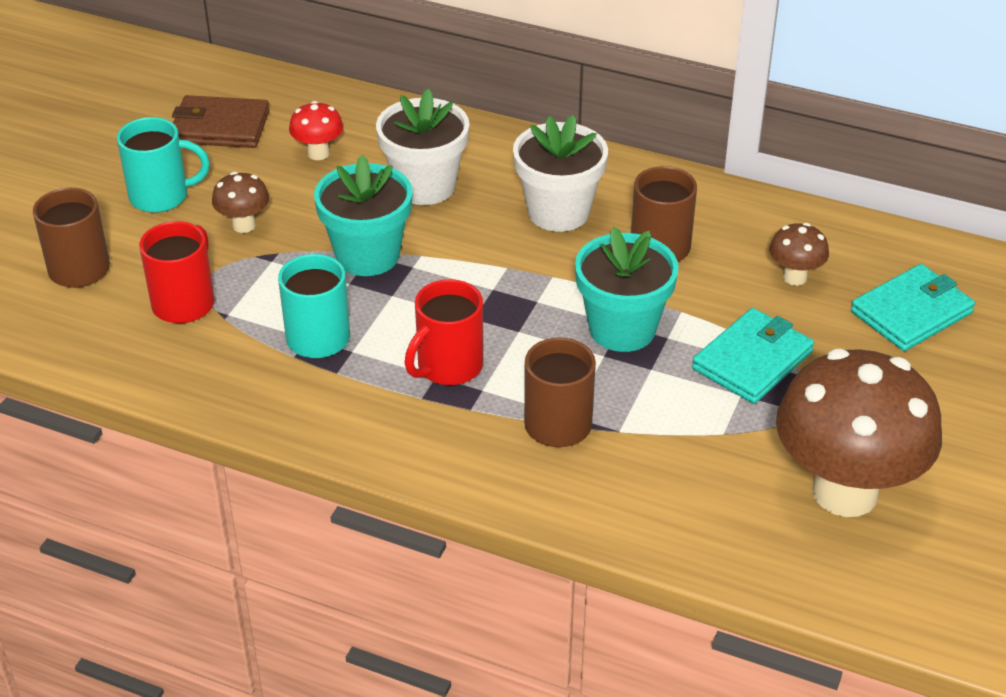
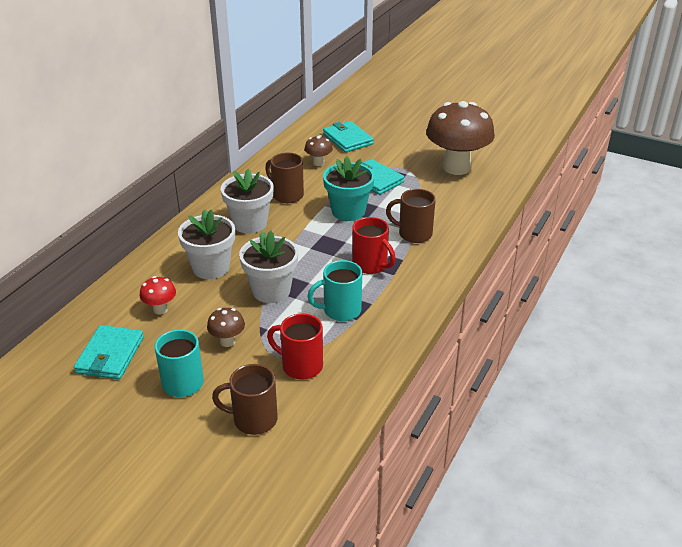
camera: 85 degrees left, 5 degrees down
(220, 127) = (110, 355): brown wallet -> turquoise wallet
(367, 255) = (271, 291): turquoise flower pot -> white flower pot

